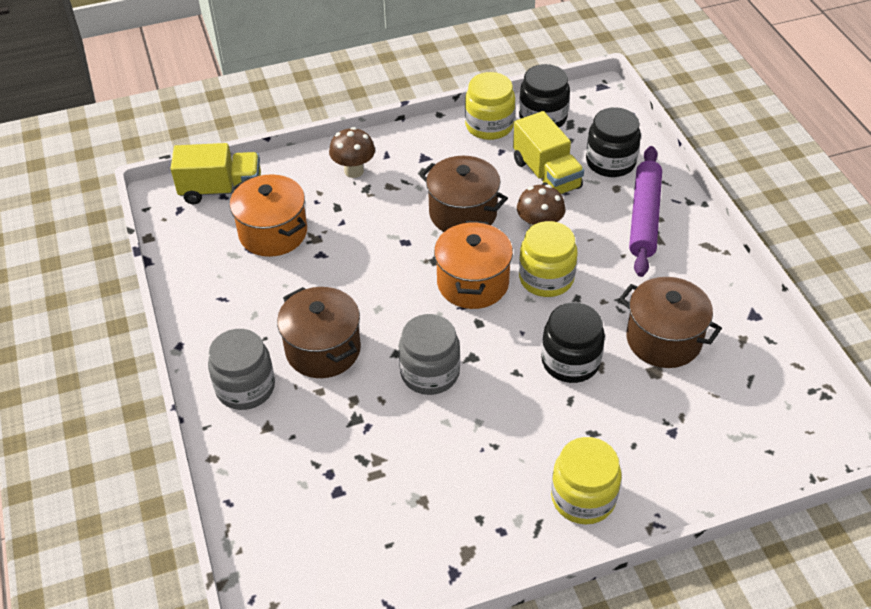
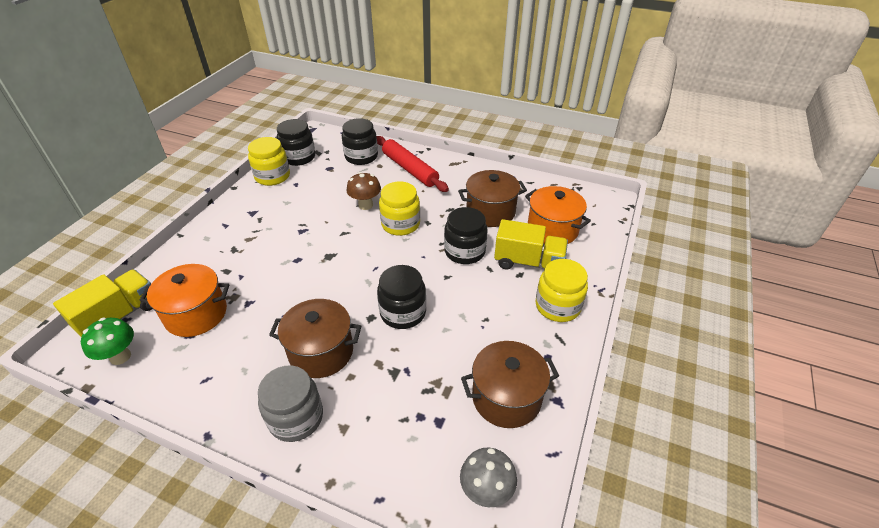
camera: 50 degrees left, 5 degrees down
(190, 228) = (120, 356): none -> green mushroom
(302, 575) = (486, 491): none -> grey mushroom
(354, 171) = (213, 245): brown mushroom -> none
(430, 373) = (403, 312): grey jar -> black jar
(463, 213) = (313, 224): brown pot -> brown pot (506, 398)
(472, 283) = (365, 252): orange pot -> orange pot (552, 229)
(546, 174) = (336, 180): yellow truck -> yellow truck (528, 262)
(644, 217) = (410, 169): purple rolling pin -> red rolling pin

